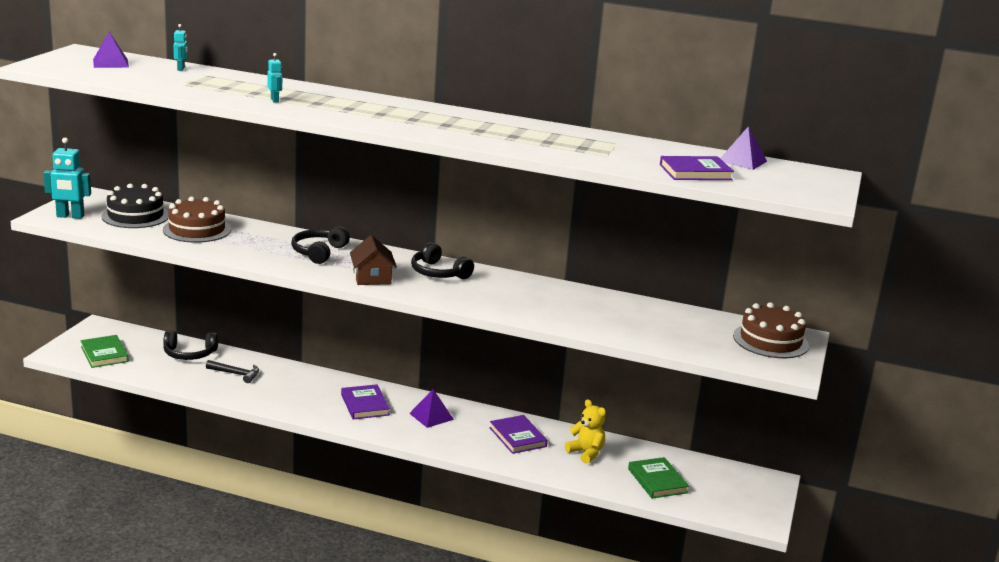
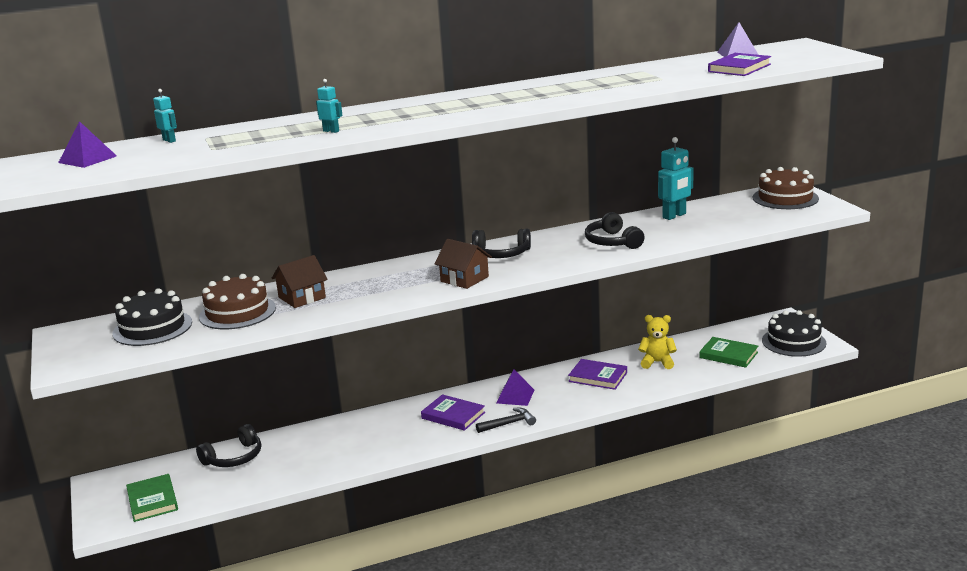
camera: 35 degrees left, 0 degrees up
(70, 216) = (87, 357): turquoise robot -> turquoise robot (674, 216)
(104, 354) = (152, 501): green book -> green book turned 45 degrees clockwise
(236, 374) = (307, 450): black hammer -> black hammer (508, 424)
(251, 239) = (302, 297): none -> brown house
(318, 252) = (380, 281): black headphones -> black headphones (612, 242)
(738, 503) = (793, 342): none -> black cake

